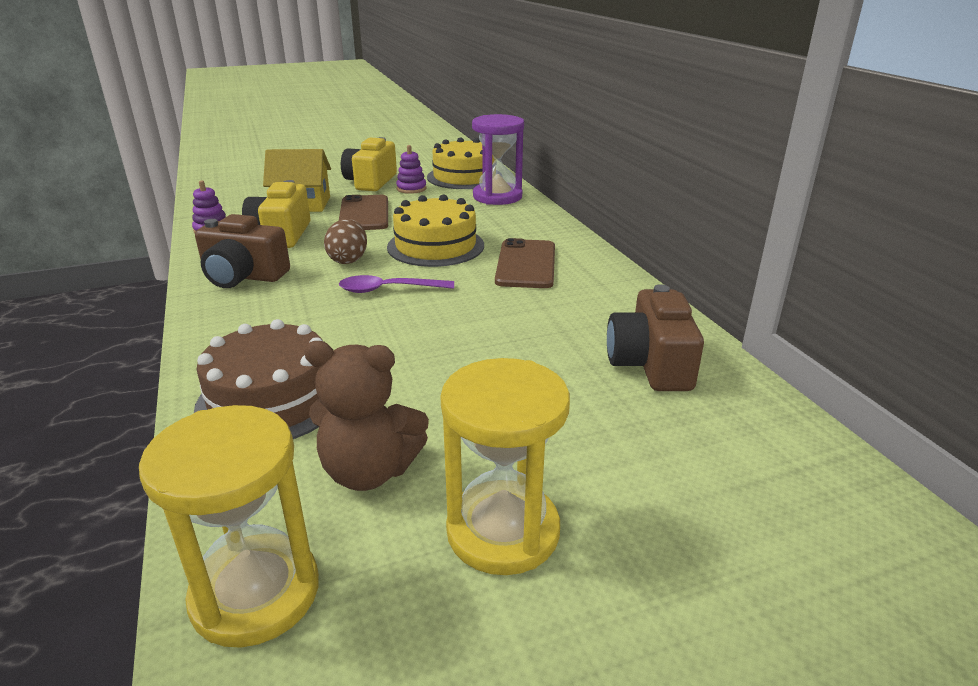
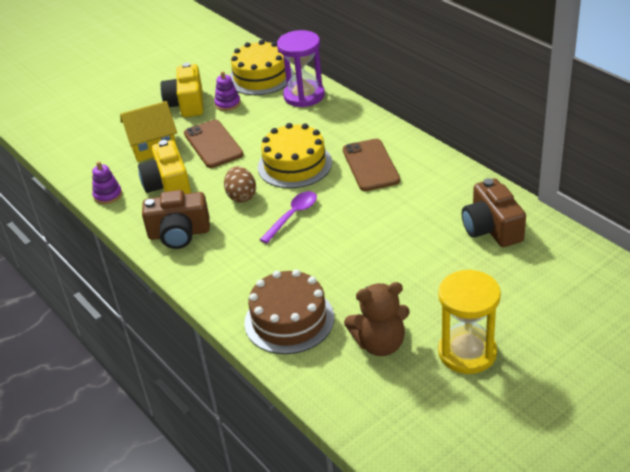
camera: 15 degrees left, 10 degrees up
(255, 593) = (374, 417): yellow hourglass -> none
(388, 290) = (292, 216): purple spoon -> purple spoon turned 150 degrees clockwise

